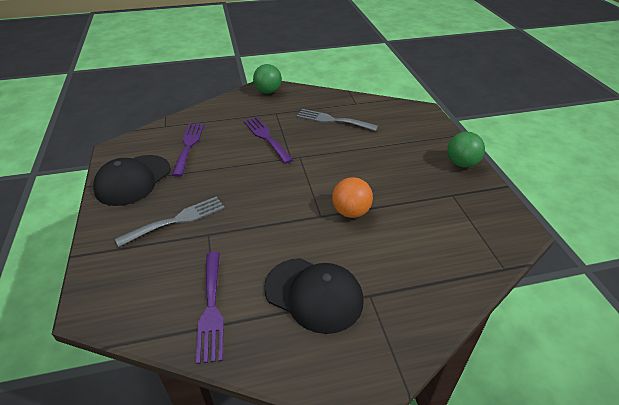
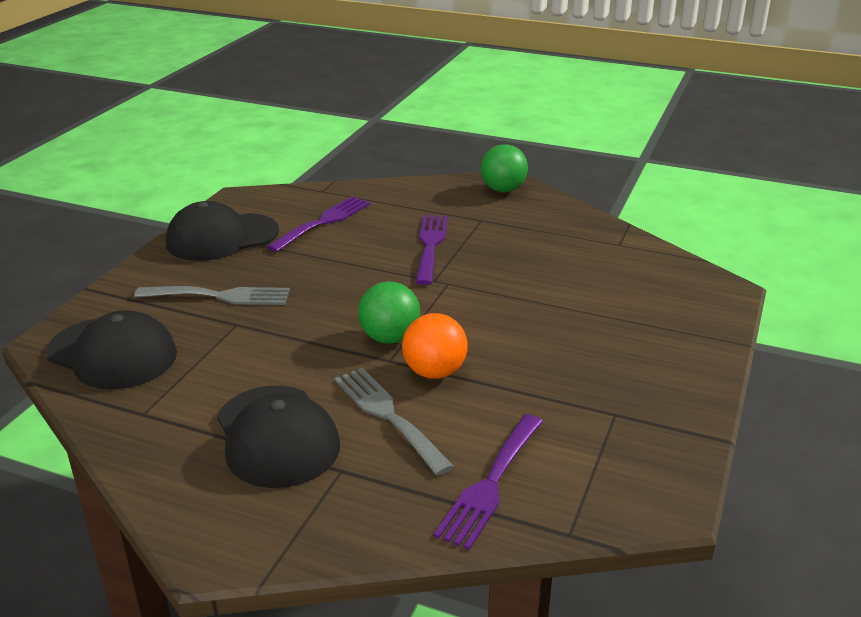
camera: 35 degrees right, 10 degrees down
(147, 294) = (112, 353): none -> black cap
(211, 308) = (156, 396): purple fork -> purple fork (491, 484)
(333, 120) = (552, 255): grey fork -> grey fork (388, 415)
(461, 163) = (688, 381): green ball -> green ball (390, 338)

